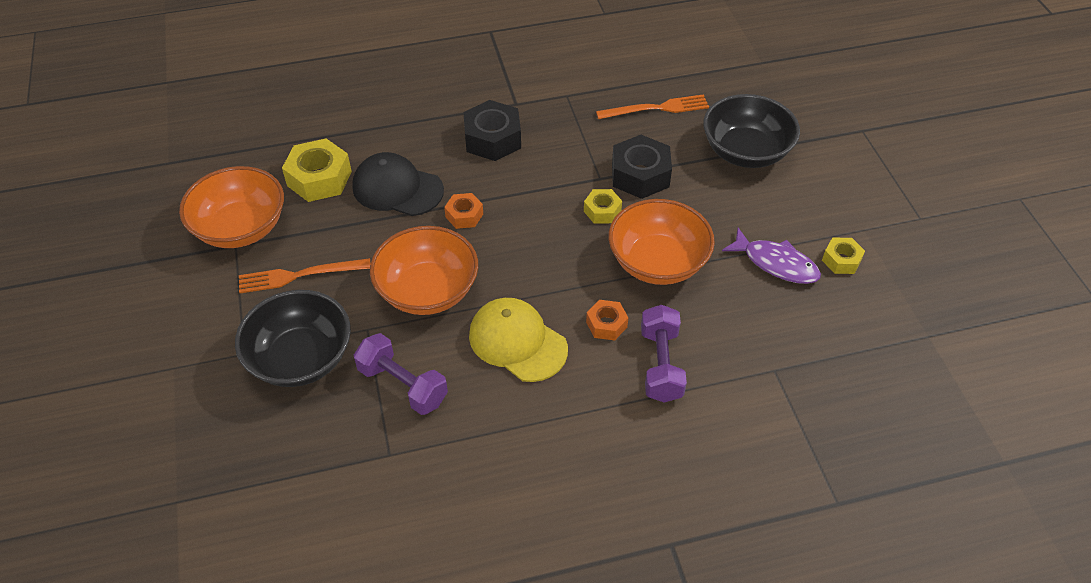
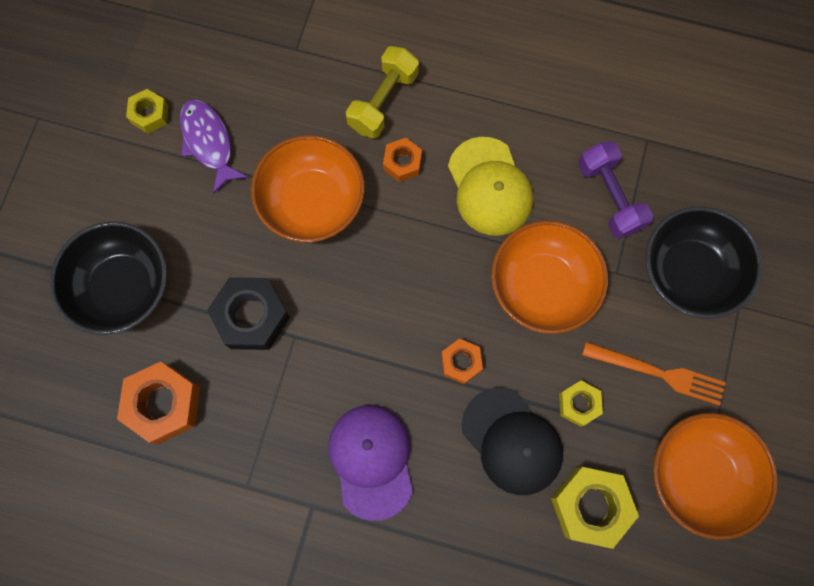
camera: 150 degrees left, 25 degrees up
(492, 139) = (371, 460): black nut -> purple cap
(602, 211) = (321, 291): yellow nut -> yellow nut (578, 404)
(656, 108) = (164, 404): orange fork -> orange nut
(661, 365) = (383, 101): purple dumbbell -> yellow dumbbell

